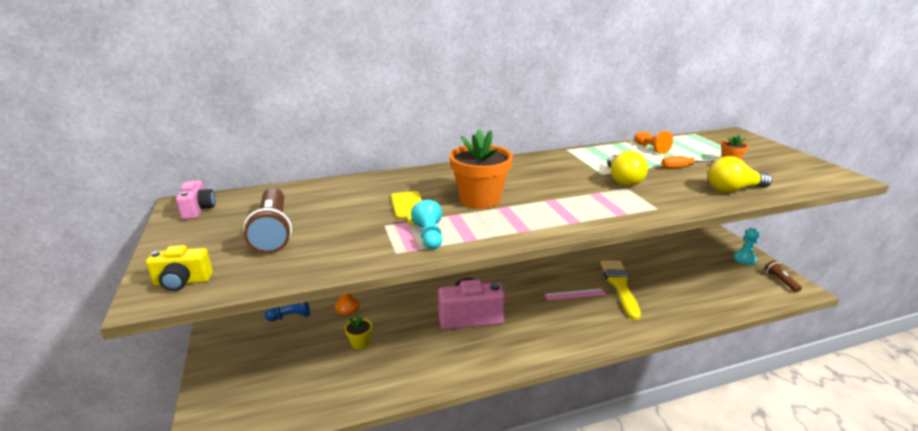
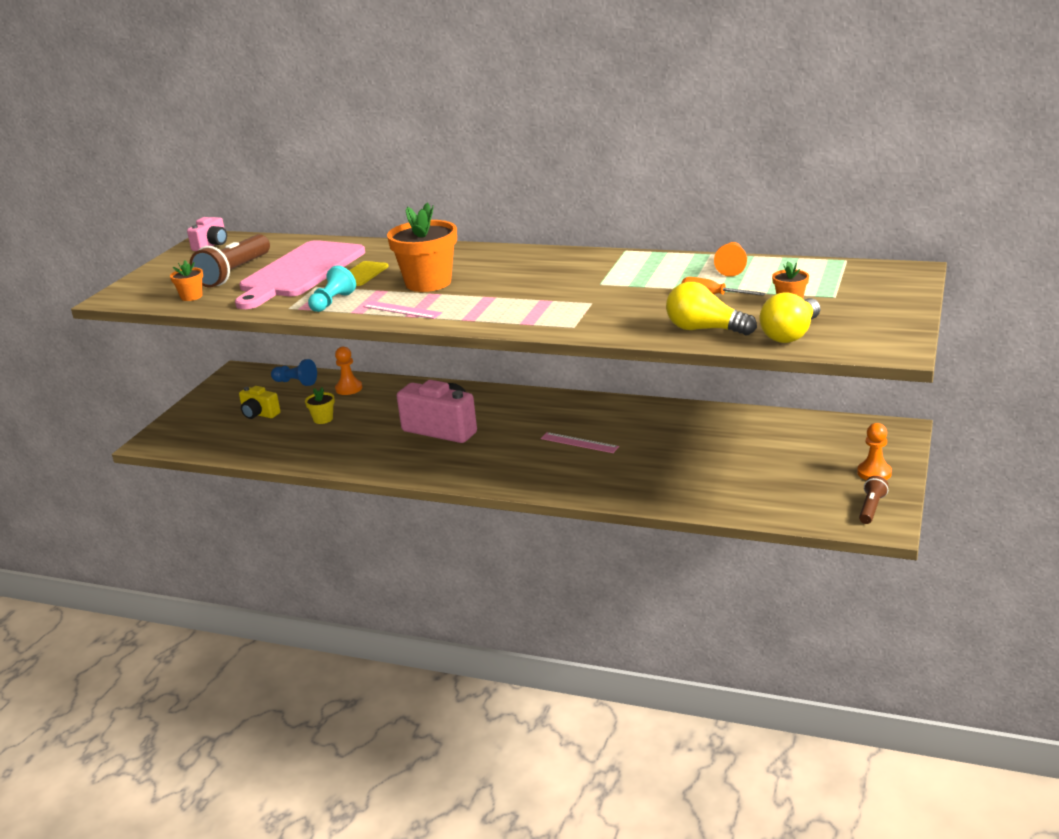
camera: 40 degrees right, 0 degrees up
(182, 282) = (138, 293): yellow camera -> yellow camera (259, 414)
(262, 268) = (191, 297): none -> orange flower pot
(344, 216) = (300, 272): none -> pink cutting board
(505, 227) = (402, 310): none -> pink ruler
(620, 286) = (645, 450): yellow brush -> none
(622, 180) = (606, 294): yellow light bulb -> yellow light bulb (791, 334)
(744, 259) = (874, 473): turquoise pawn -> orange pawn

